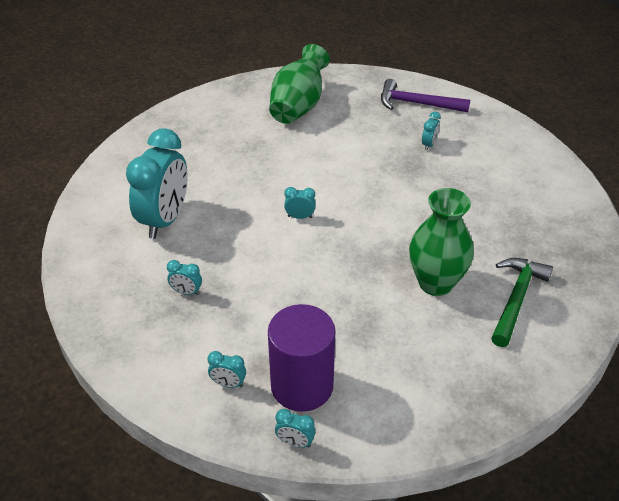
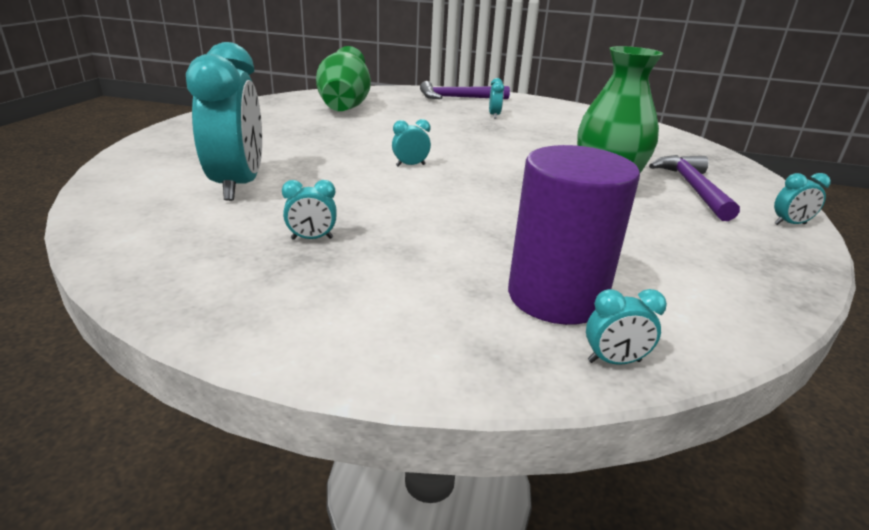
camera: 25 degrees left, 15 degrees down
(228, 384) = (450, 317): turquoise clock -> turquoise clock (790, 224)
(516, 299) = (692, 188): green hammer -> purple hammer

